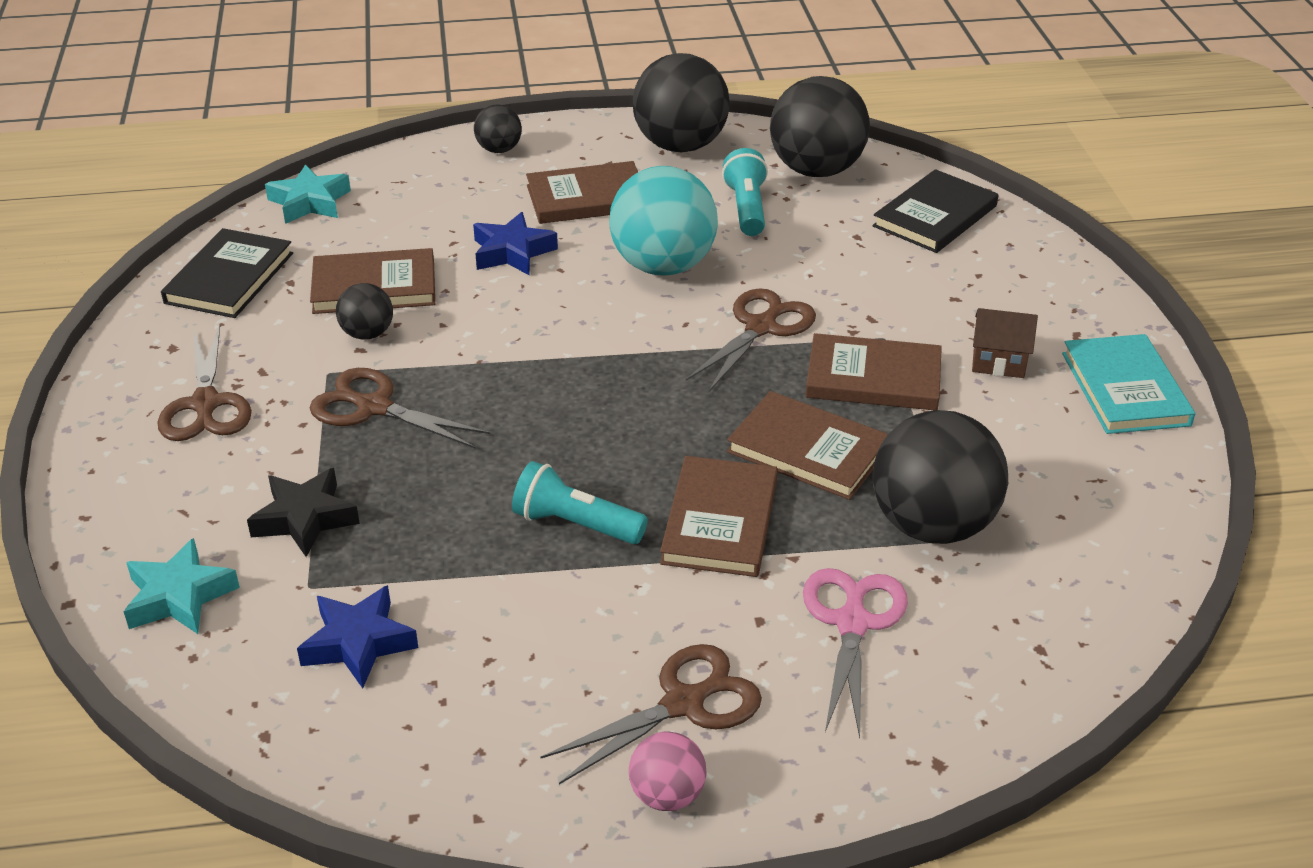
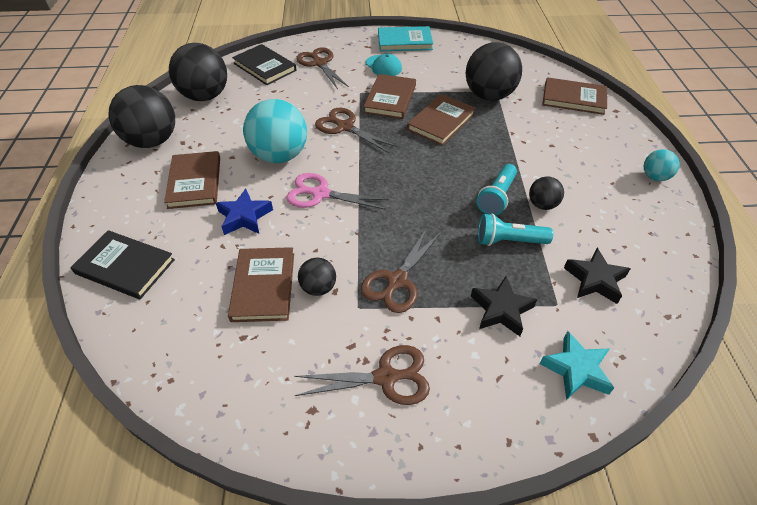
camera: 85 degrees left, 10 degrees up
(229, 278) = (225, 379): black book -> black book (125, 266)
(310, 202) = (132, 332): turquoise star -> none
(358, 643) = (595, 280): blue star -> black star
(499, 149) = (111, 222): black ball -> black ball (542, 205)
(667, 795) = (654, 177): pink ball -> turquoise ball
(683, 704) = (605, 169): brown scissors -> brown scissors (320, 63)
(720, 521) = (491, 151): brown book -> brown book (573, 98)
(747, 208) = (233, 122): turquoise flashlight -> turquoise flashlight (509, 241)
(852, 623) = (549, 121): pink scissors -> pink scissors (321, 194)
(998, 362) = (383, 66): brown house -> turquoise cap

